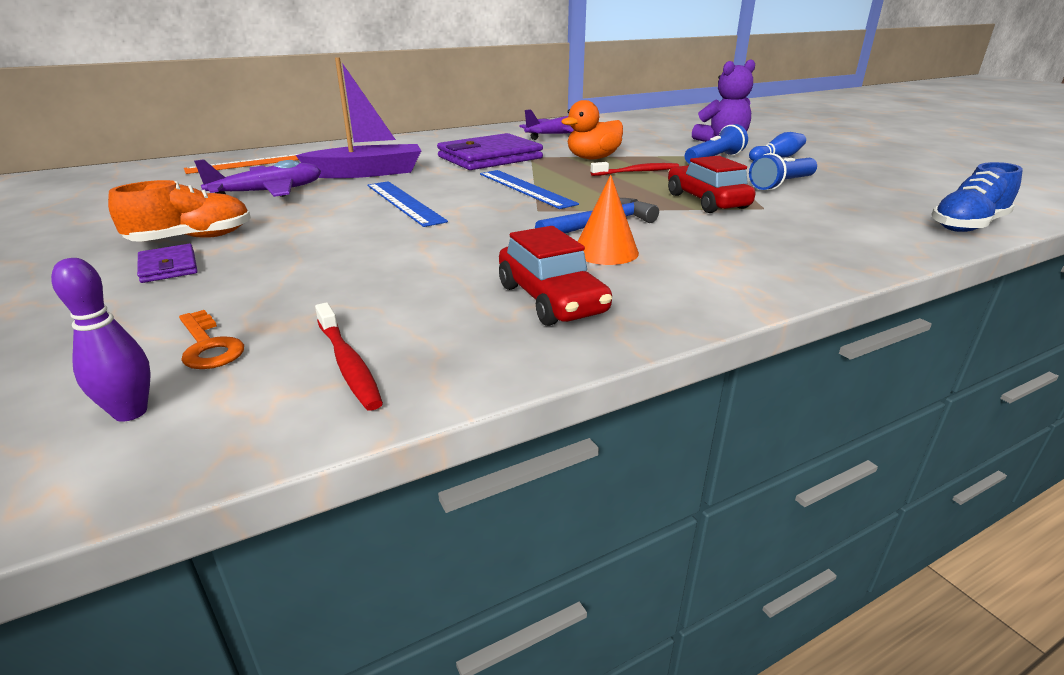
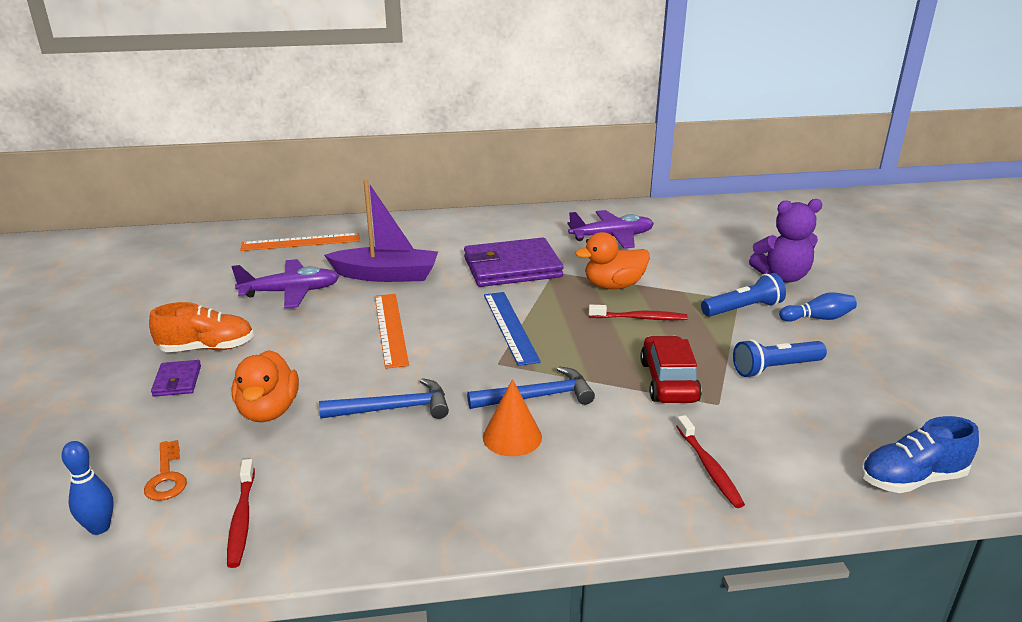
camera: 20 degrees right, 0 degrees up
(130, 412) = (99, 527): purple bowling pin -> blue bowling pin
(310, 272) = (268, 411): none -> orange duck
(404, 202) = (391, 329): blue ruler -> orange ruler
(460, 251) = (393, 409): none -> blue hammer
(551, 299) = (423, 487): red car -> none
(808, 243) = (709, 468): none -> red toothbrush

